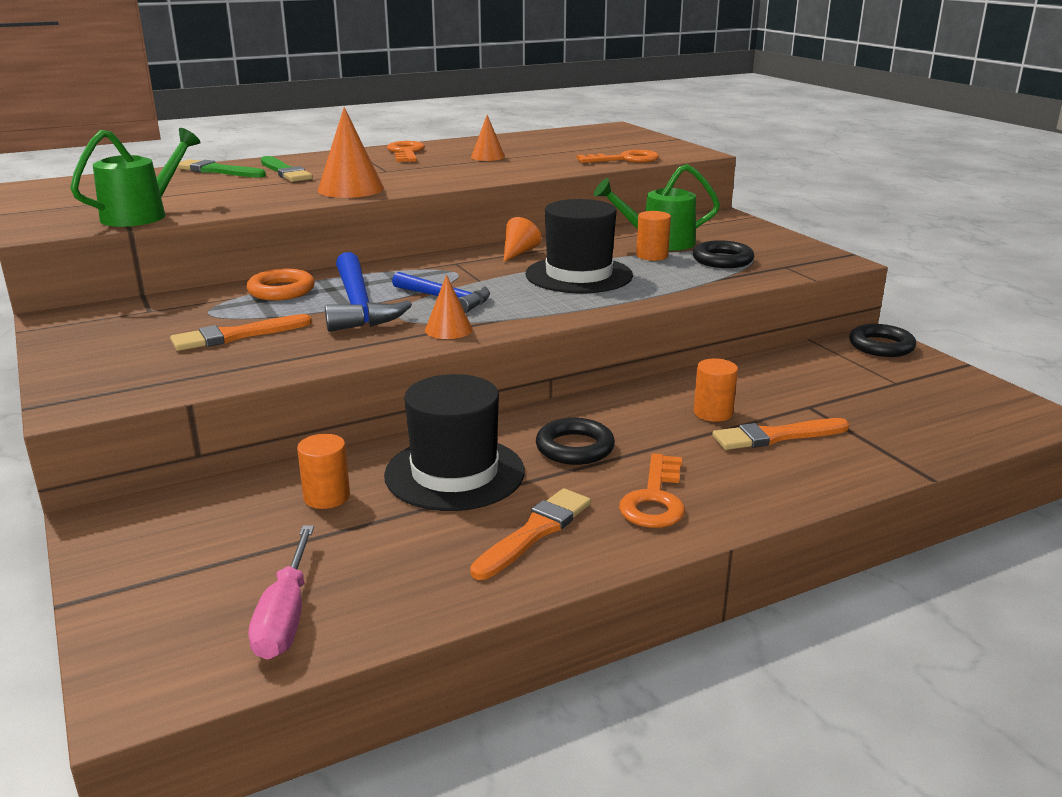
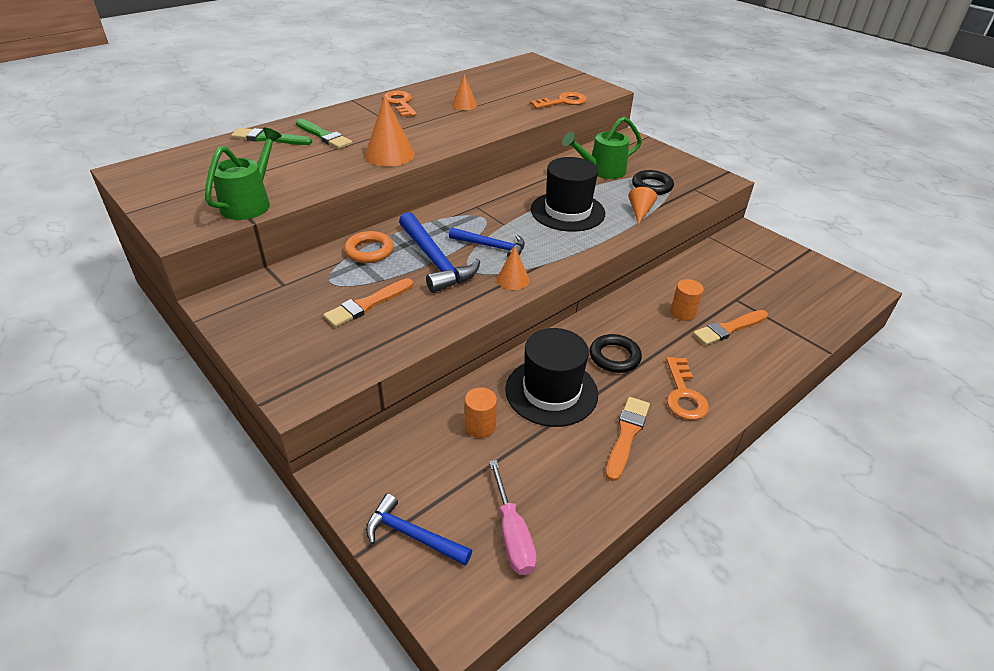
camera: 15 degrees left, 15 degrees up
(146, 596) = (412, 535): none -> blue hammer
(518, 253) = (513, 191): orange cone -> orange cone (640, 212)
(652, 256) = (604, 186): orange cylinder -> none
(881, 346) = (754, 239): black ring -> none

